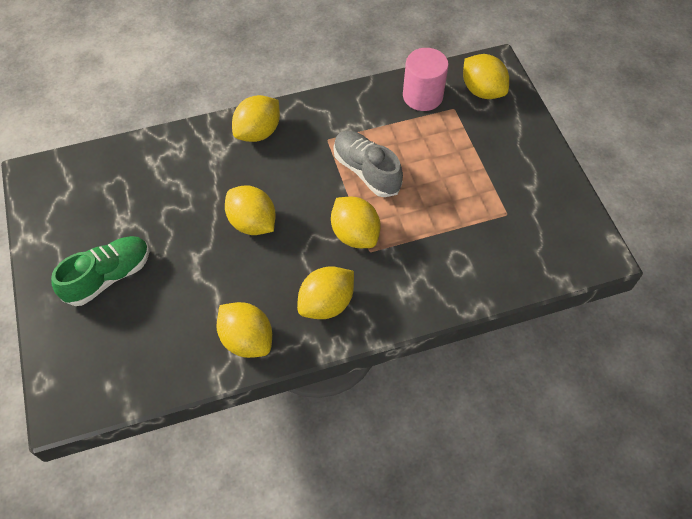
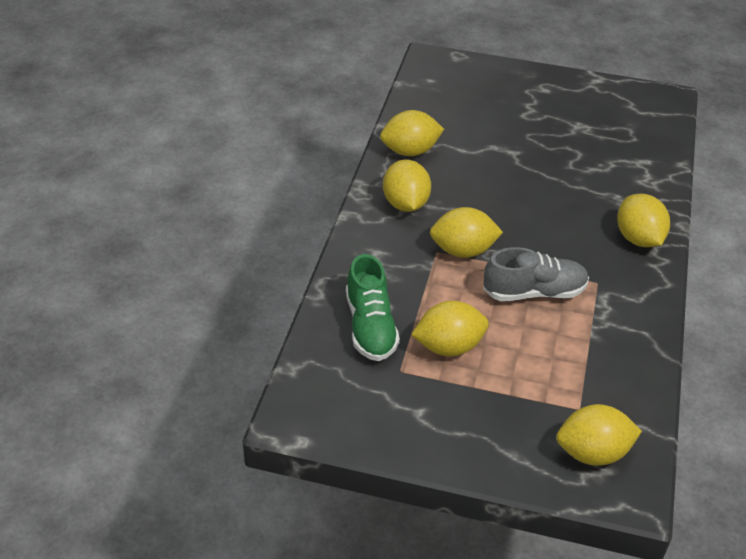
camera: 120 degrees right, 15 degrees down
(109, 276) = (527, 105): green shoe -> green shoe (370, 326)
(252, 223) = (525, 194): yellow lemon -> yellow lemon (448, 346)
(422, 96) = (616, 390): pink cylinder -> none

